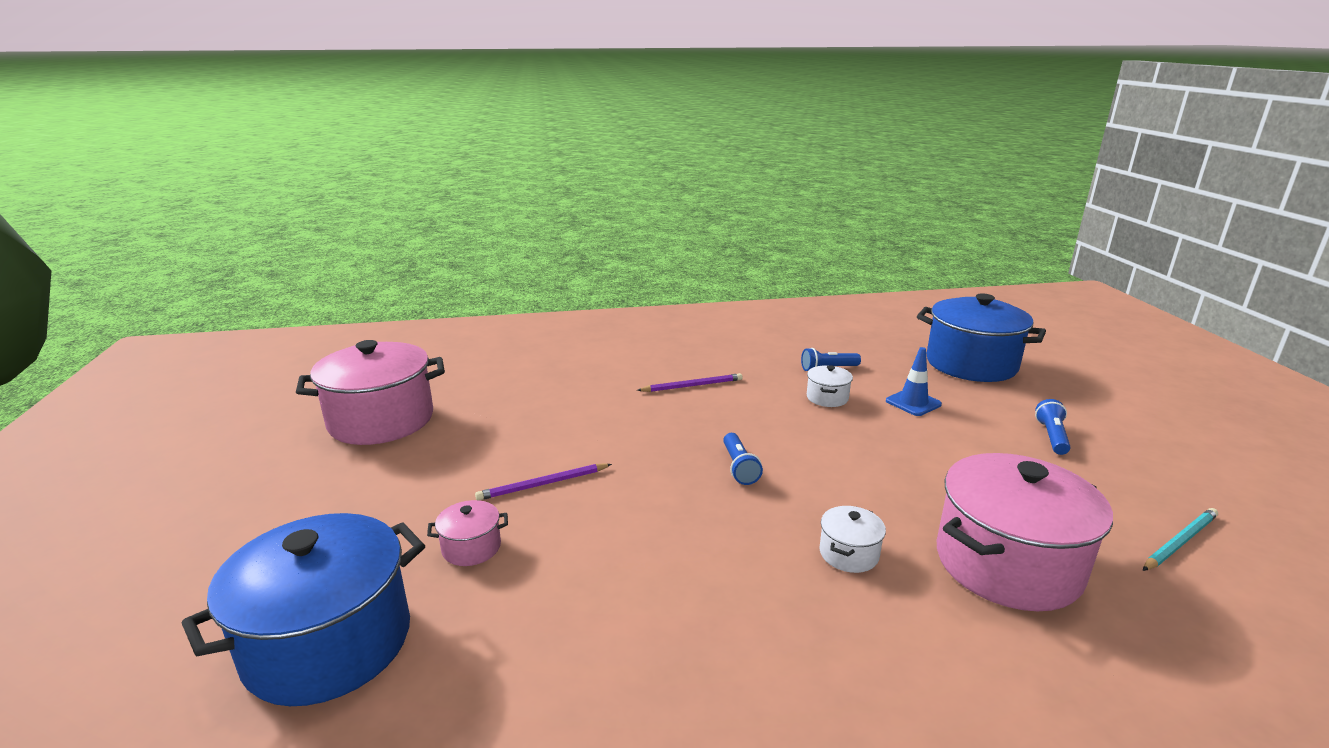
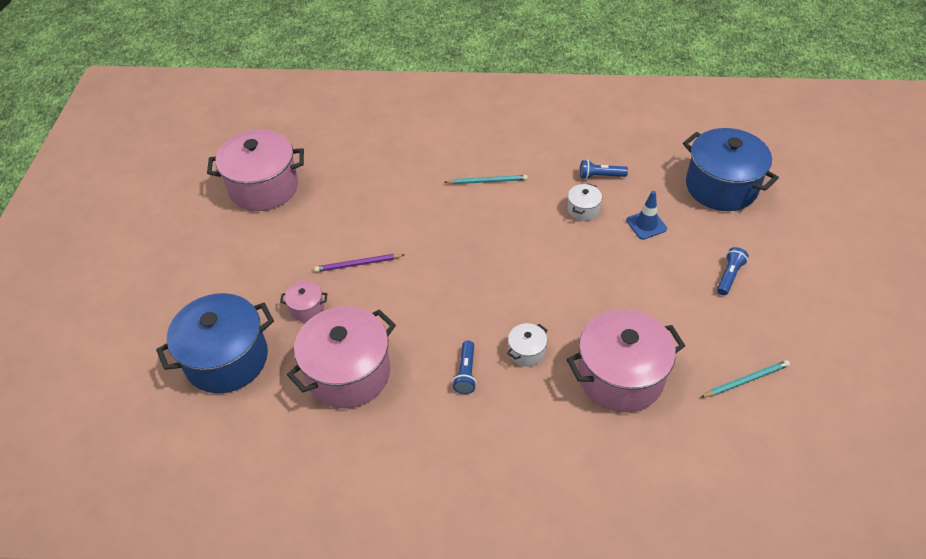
camera: 15 degrees right, 25 degrees up
(567, 629) = (348, 373): none -> pink pot
(692, 386) = (487, 181): purple pencil -> turquoise pencil
(739, 467) = (489, 269): blue flashlight -> blue flashlight (466, 373)

